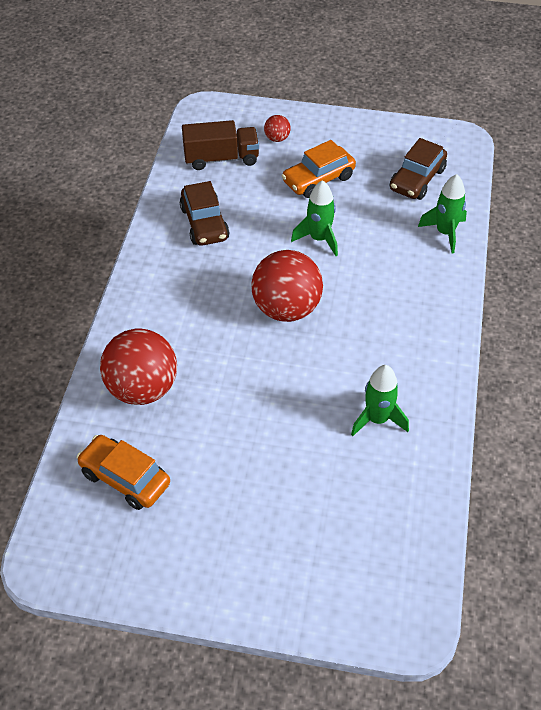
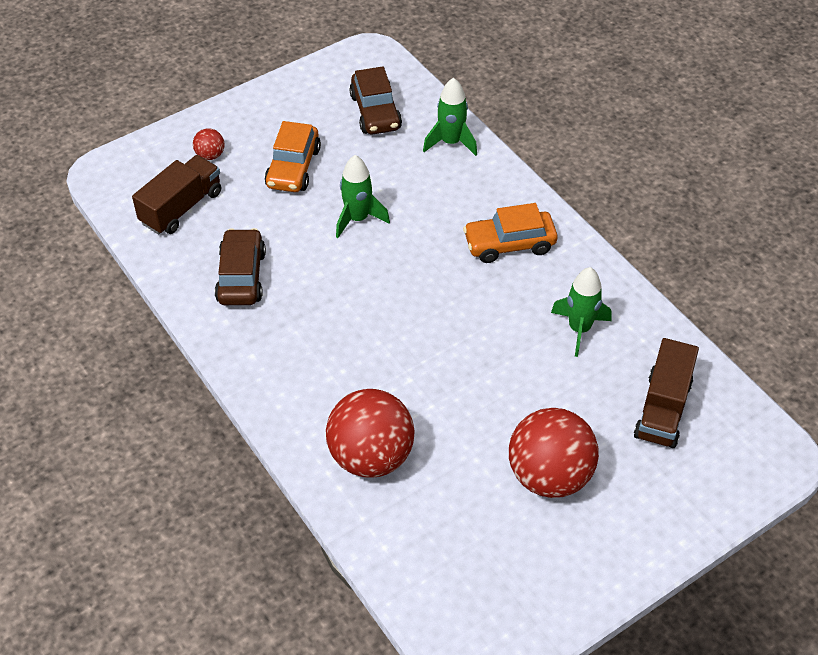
camera: 45 degrees left, 0 degrees up
(125, 478) = (451, 538): orange car -> orange car (509, 244)
(204, 223) = (241, 276): brown car -> brown car turned 120 degrees counterclockwise
(286, 309) = (404, 297): red ball -> red ball (549, 475)
(367, 520) = (662, 409): none -> brown truck

